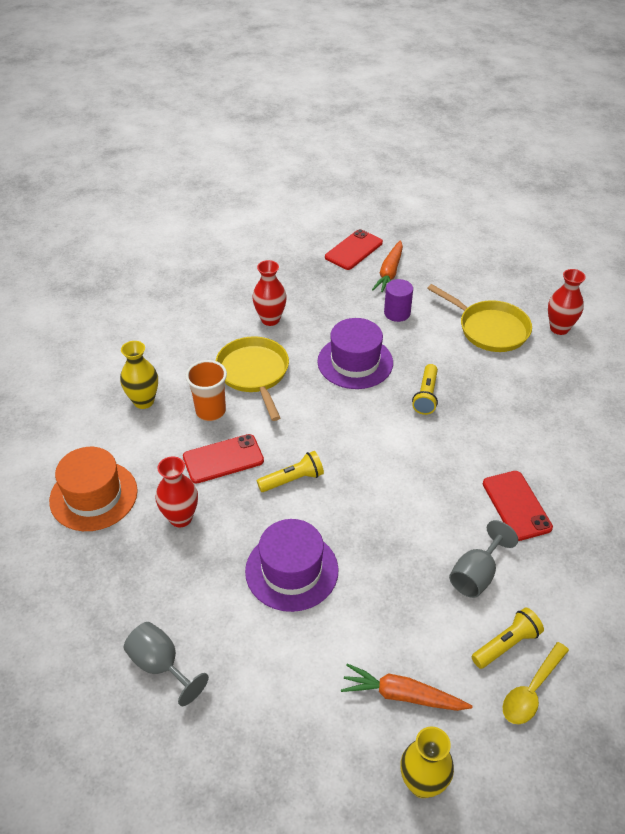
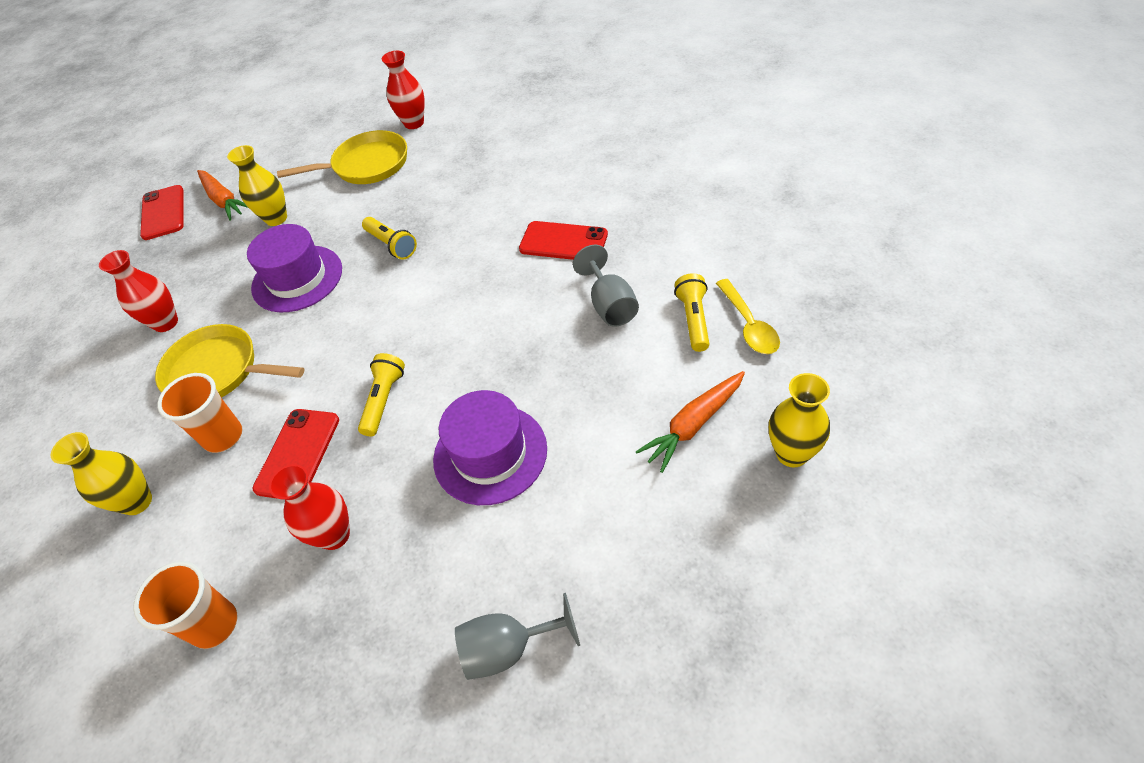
camera: 50 degrees left, 5 degrees up
(93, 495) = (215, 625): orange hat -> orange cup
(397, 313) = (276, 218): purple cylinder -> yellow vase

